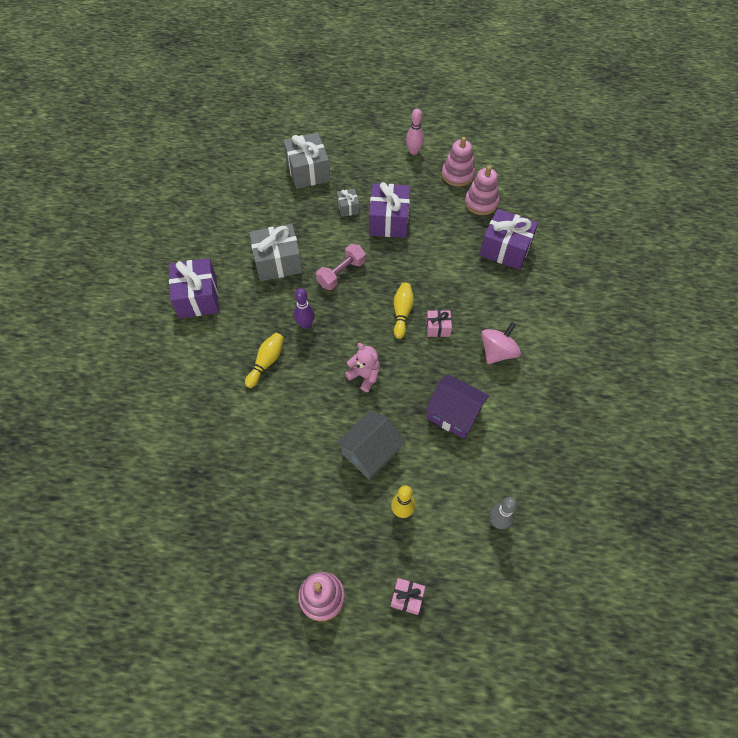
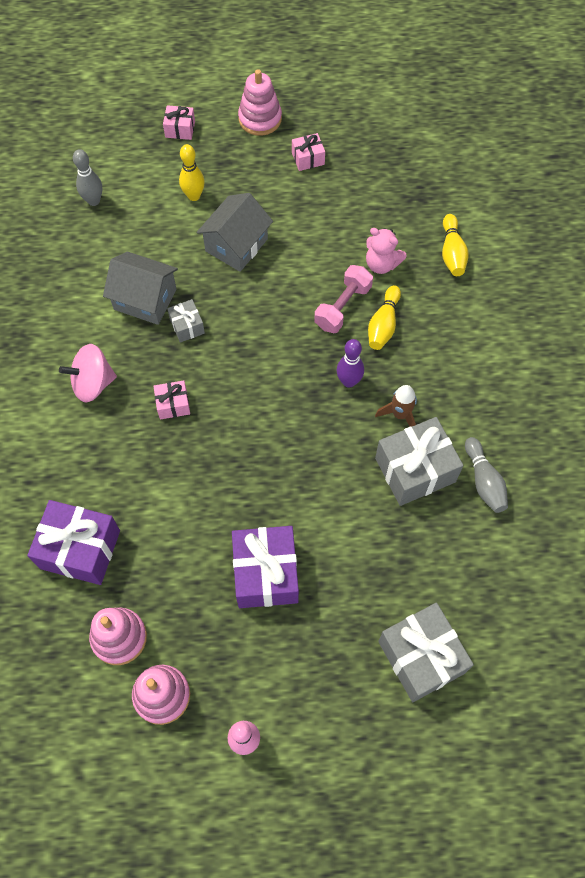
camera: 170 degrees right, 5 degrees up
(198, 297) = (505, 397): purple gift -> none
(235, 249) = (484, 481): none -> grey bowling pin
(276, 297) = (400, 415): none -> brown rocket
(285, 536) = (308, 158): none -> pink gift
(341, 273) = (319, 466): pink dumbbell -> pink dumbbell (342, 307)
(348, 207) = (335, 589): grey gift -> grey gift (187, 326)
(364, 376) = (258, 327): pink teddy bear -> pink teddy bear (381, 264)
(402, 313) = (223, 418): yellow bowling pin -> yellow bowling pin (452, 253)
(454, 414) = (145, 299): purple house -> grey house
(497, 352) = (93, 383): pink spinning top -> pink spinning top turned 45 degrees clockwise

